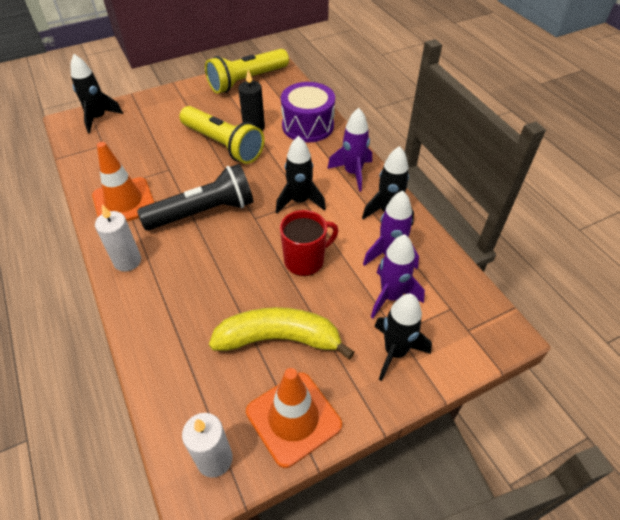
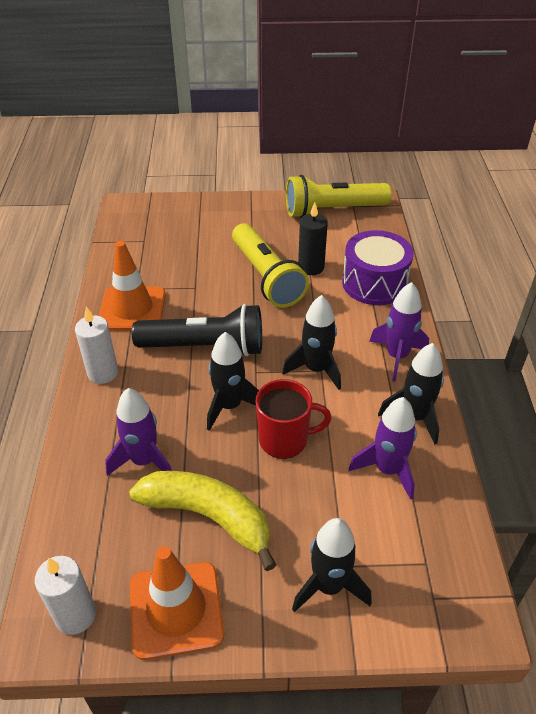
camera: 25 degrees right, 5 degrees down
(98, 118) = (154, 210): black rocket -> black rocket (229, 406)
(391, 296) = (360, 520): purple rocket -> purple rocket (144, 461)

